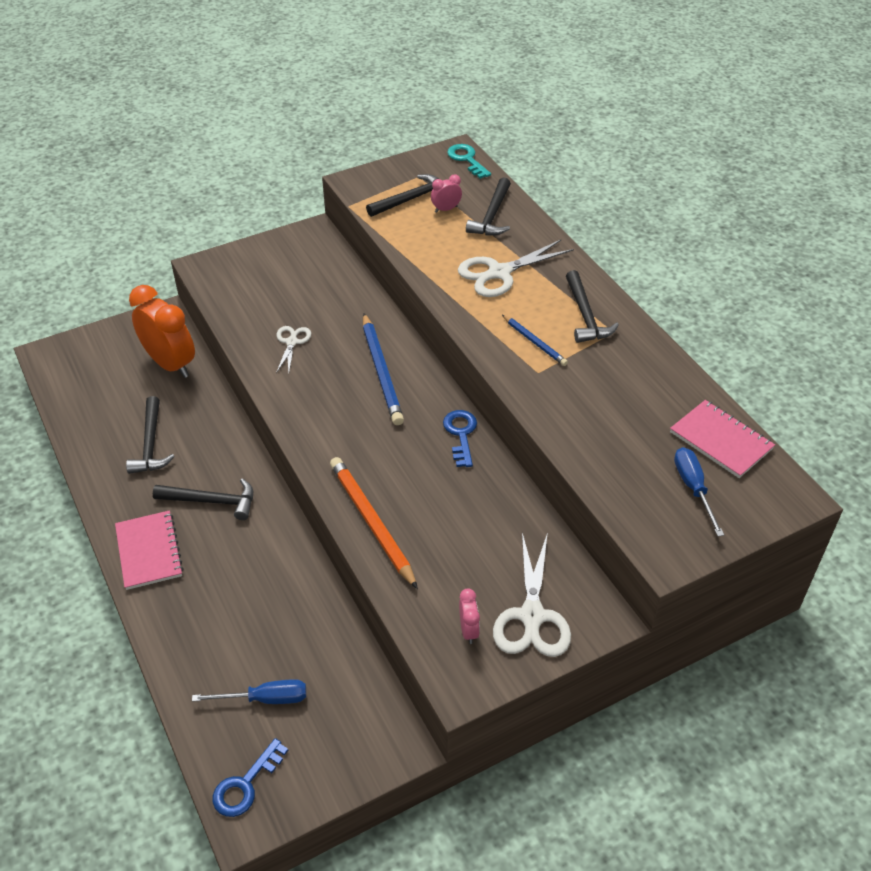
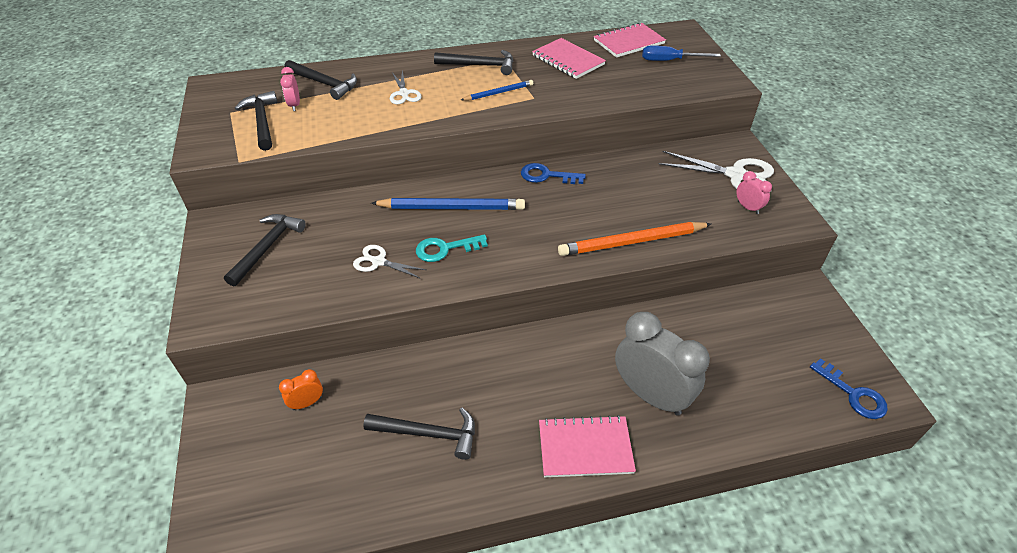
camera: 75 degrees left, 0 degrees up
(170, 364) = (307, 403): orange clock -> orange clock, size x0.44
(212, 501) = (531, 384): black hammer -> black hammer (267, 247)
(214, 595) = (651, 395): none -> grey clock
(265, 699) = (768, 369): blue screwdriver -> none
(467, 159) = (230, 82): turquoise key -> turquoise key (445, 249)
(468, 630) = (748, 207): pink clock -> pink clock turned 45 degrees clockwise
(499, 273) = (404, 93): white scissors -> white scissors, size x0.57
(639, 388) = (568, 60): none -> pink notebook

